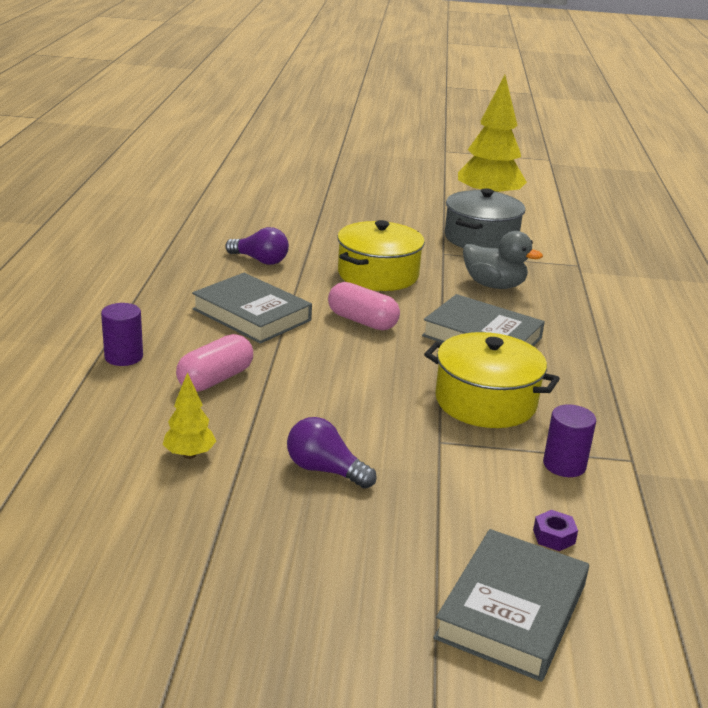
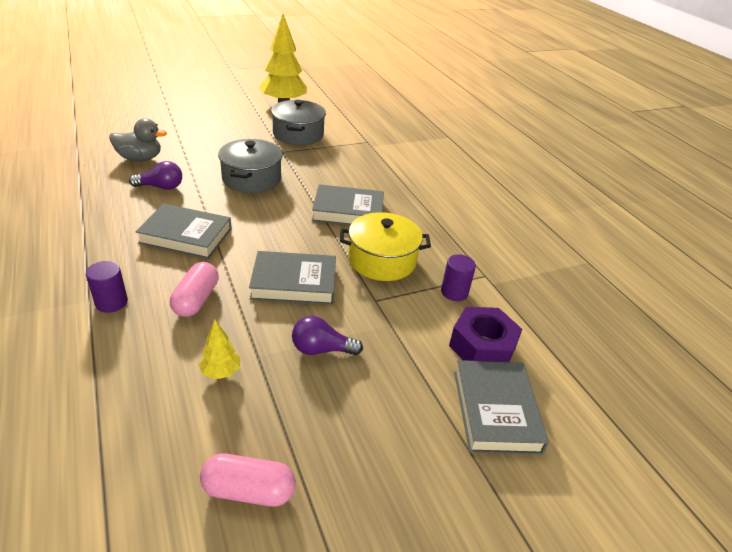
camera: 30 degrees left, 10 degrees up
(345, 394) = (294, 282): none -> grey book
(362, 321) = (266, 220): pink capsule -> pink capsule (249, 490)
(378, 274) = (251, 179): yellow pot -> grey pot
(494, 285) = (329, 169): grey duck -> grey duck (140, 158)
(554, 536) = (482, 346): purple nut -> purple nut, size x2.43

